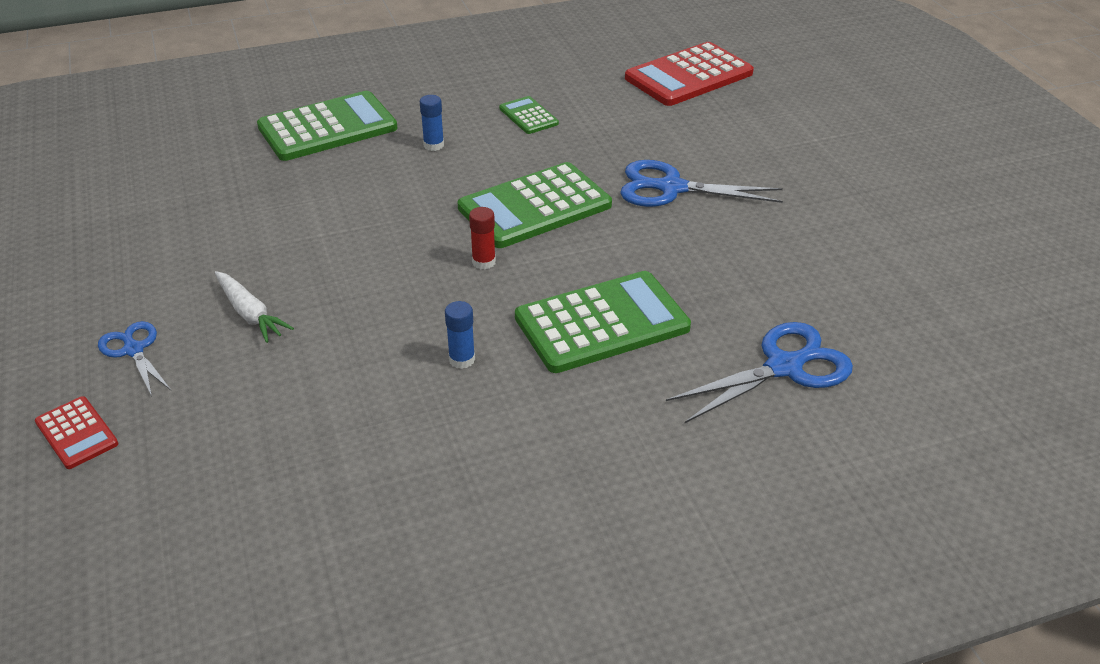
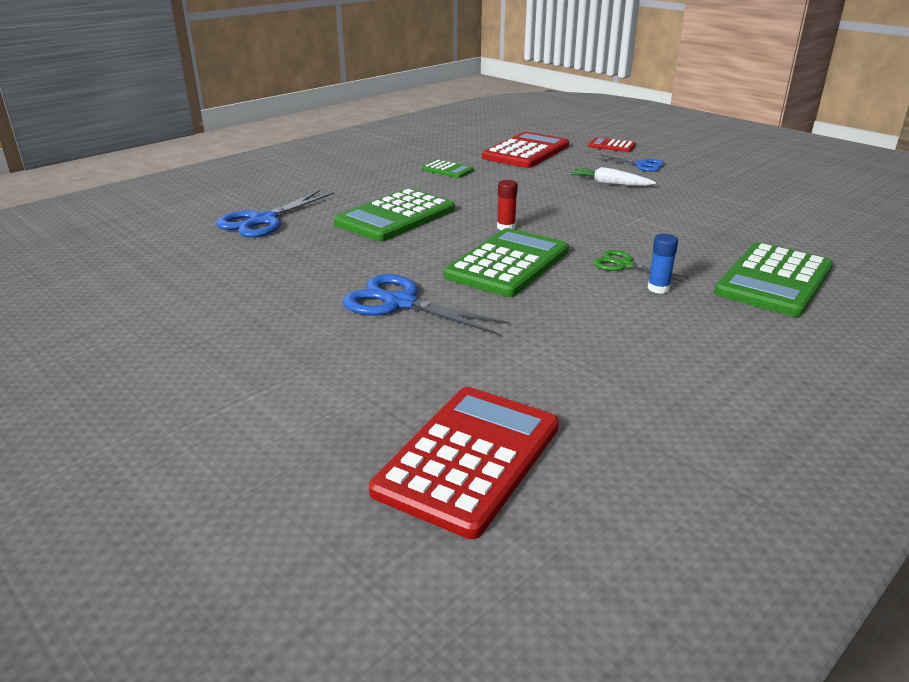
camera: 155 degrees right, 10 degrees down
(244, 462) = (526, 152): none -> red calculator
(428, 176) = (624, 265): none -> green scissors
(462, 359) = (466, 190): blue glue stick -> none
(528, 116) = (611, 339): green calculator -> green calculator (447, 170)
(670, 188) = (400, 303): blue scissors -> blue scissors turned 135 degrees counterclockwise

